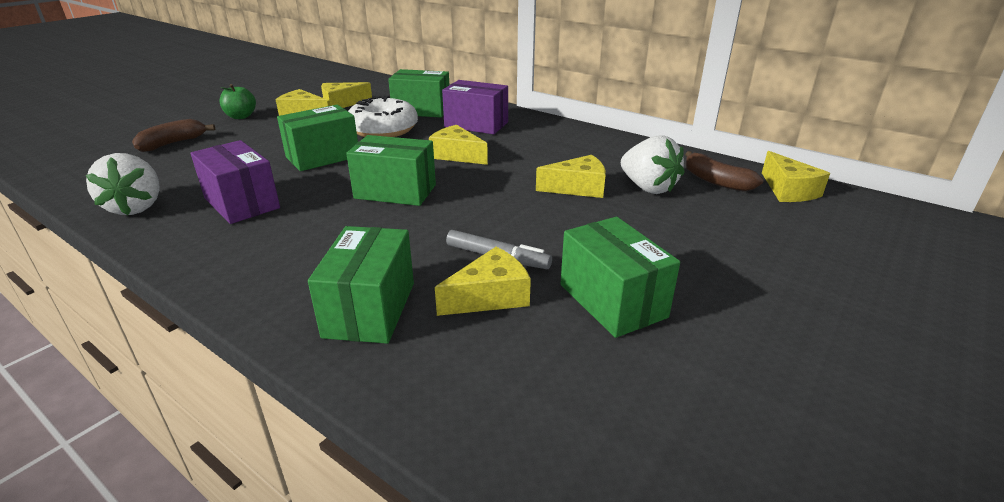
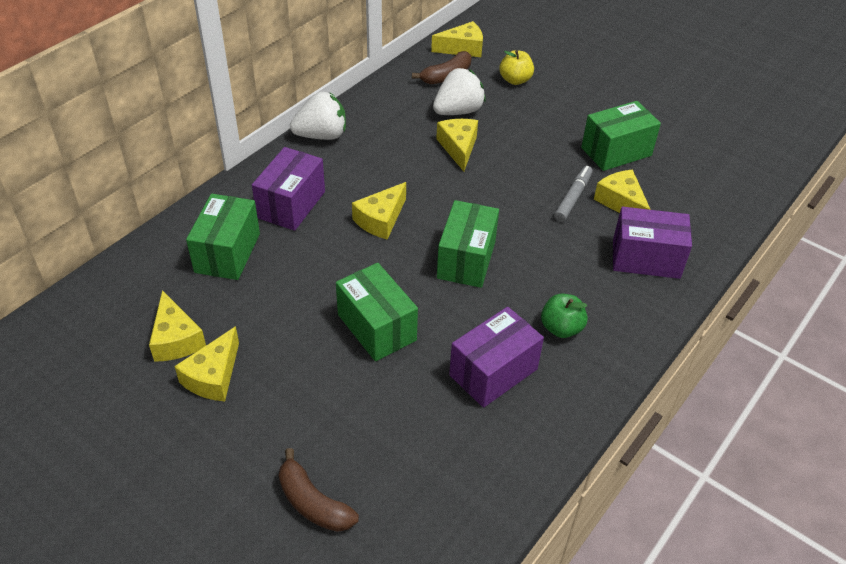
camera: 90 degrees left, 15 degrees up
(136, 207) = (506, 464): white strawberry -> white strawberry (321, 135)
(241, 116) = (208, 452): green apple -> green apple (561, 328)
(370, 309) = (646, 259): green box -> purple box
(383, 129) = (293, 283): white donut -> none
(744, 224) = (515, 80): none -> yellow apple

